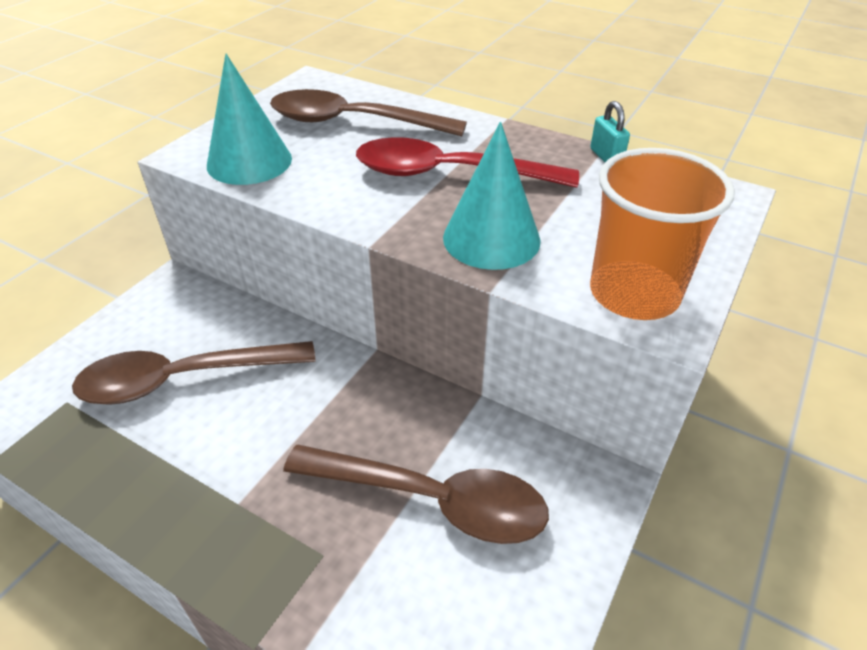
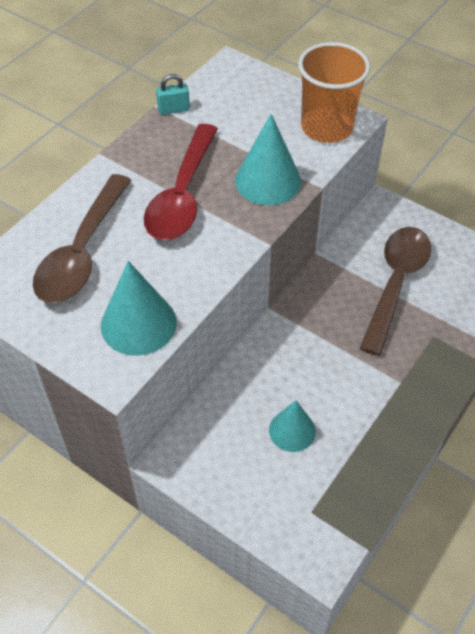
camera: 85 degrees left, 10 degrees up
(183, 379) = (292, 430): brown spoon -> turquoise cone

